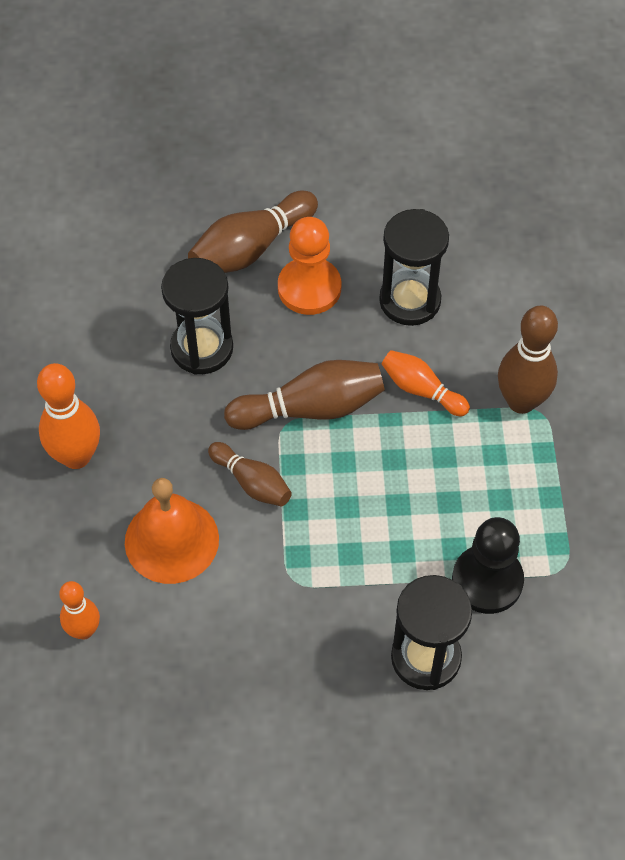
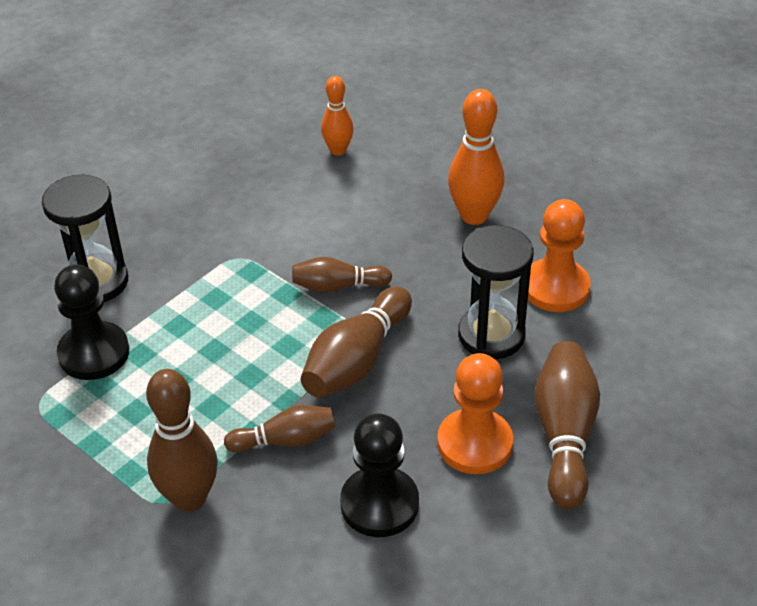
camera: 135 degrees right, 15 degrees down
(111, 345) = (555, 288): none -> orange pawn
(171, 540) = (347, 221): orange bell -> none
(410, 300) = (379, 504): black hourglass -> black pawn
(421, 390) = (285, 440): orange bowling pin -> brown bowling pin

